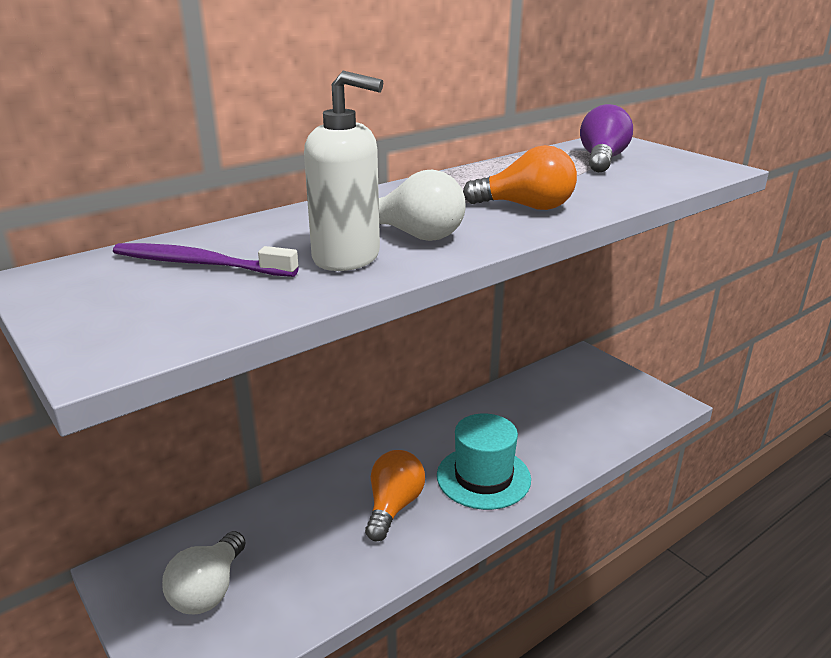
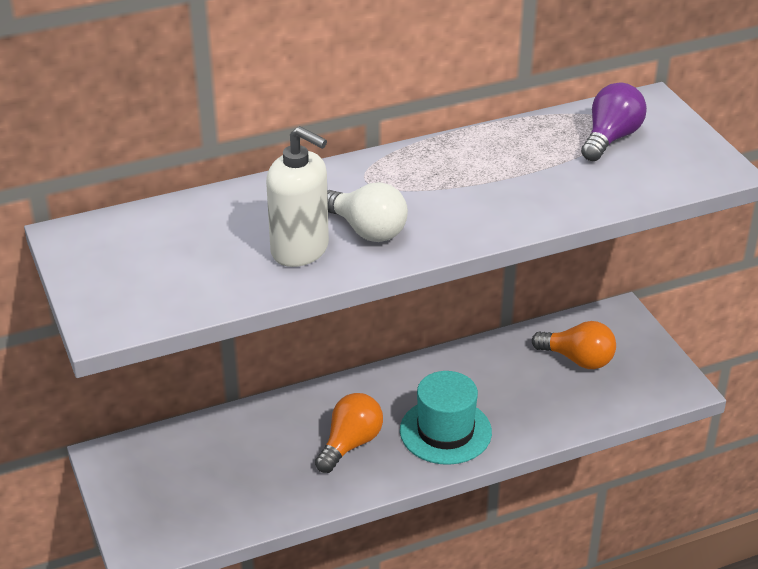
camera: 15 degrees right, 10 degrees up
(200, 264) = (185, 239): purple toothbrush -> none
(209, 590) = (174, 486): white light bulb -> none
(526, 207) = (485, 205): orange light bulb -> orange light bulb (578, 359)

